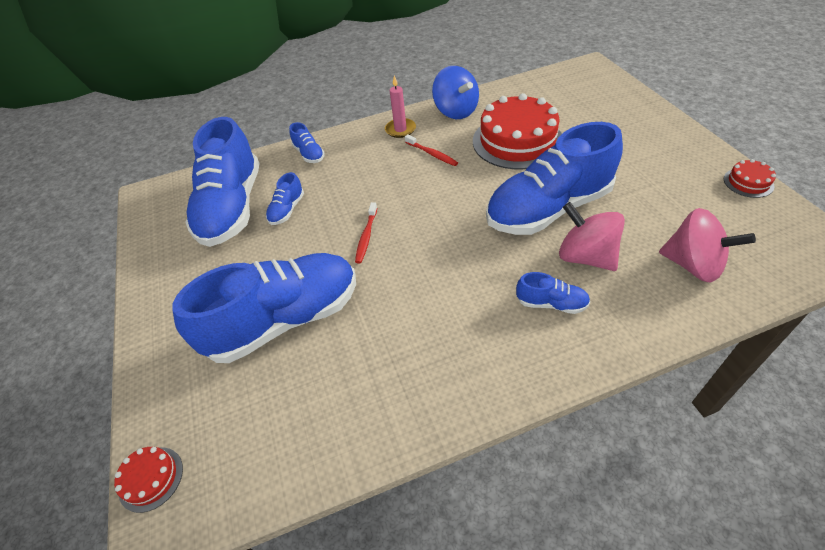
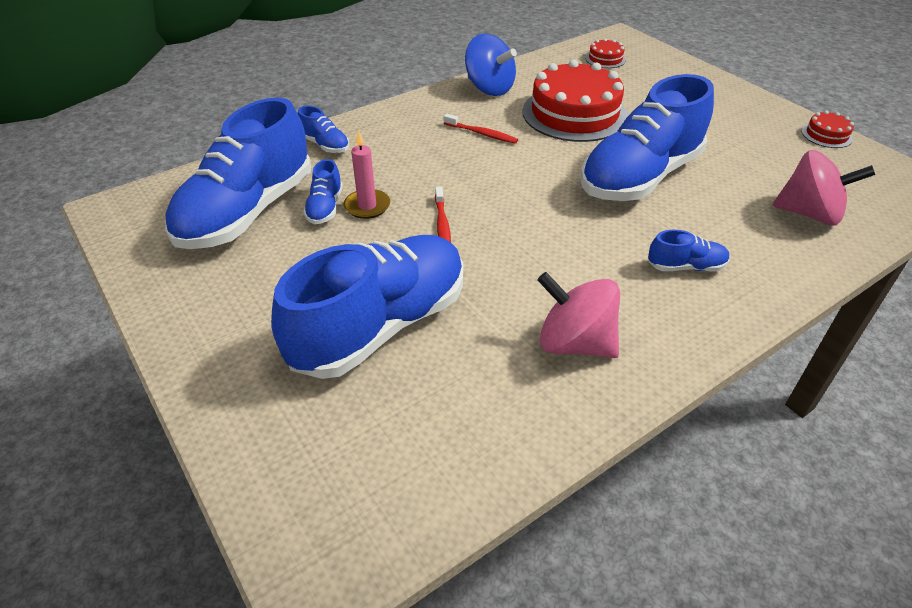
camera: 20 degrees left, 5 degrees down
(151, 479) = (282, 530): red cake -> red cake (605, 59)
(232, 208) = (247, 212): blue shoe -> blue shoe turned 45 degrees clockwise
(400, 129) = (431, 111): pink candle -> pink candle (367, 206)
(586, 257) = (700, 218): pink spinning top -> pink spinning top (575, 343)

